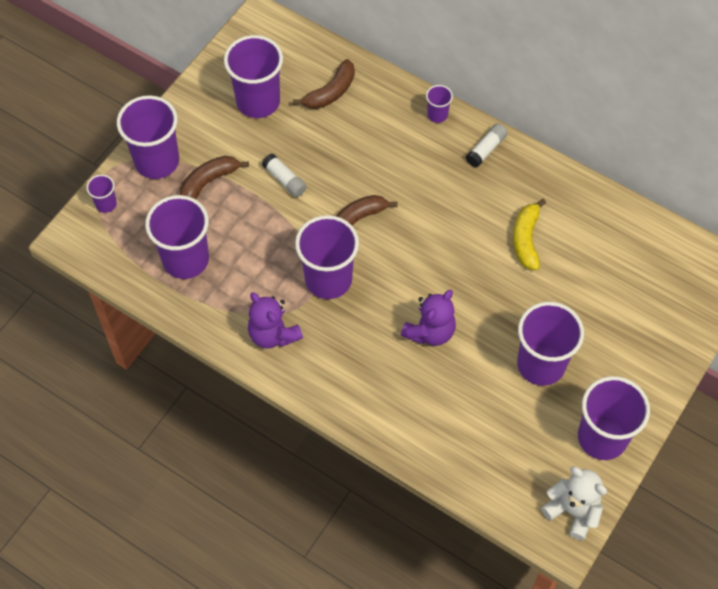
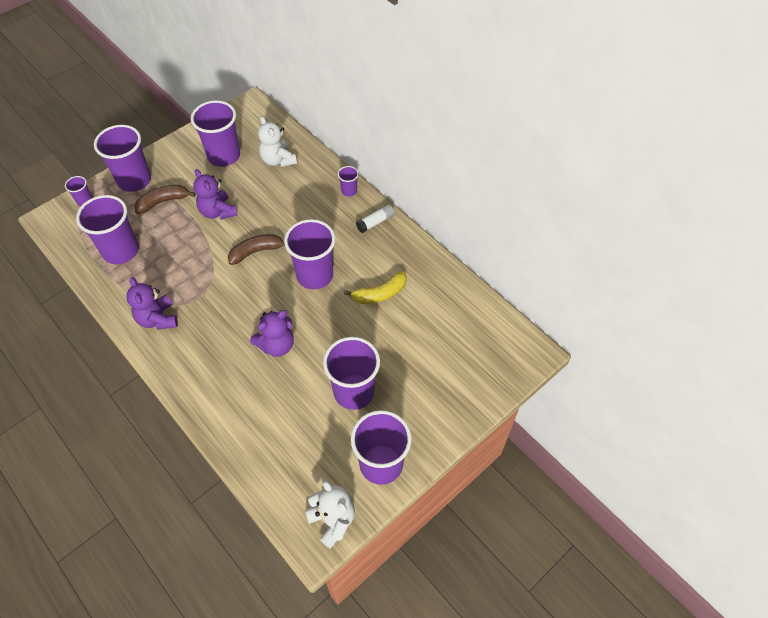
camera: 15 degrees right, 5 degrees down
(284, 180) = (218, 212): white glue stick -> purple teddy bear
(328, 279) = (217, 288): purple cup -> purple cup (315, 275)
(330, 92) = (278, 160): brown banana -> white teddy bear
(526, 239) = (380, 293): yellow banana -> yellow banana turned 135 degrees counterclockwise

